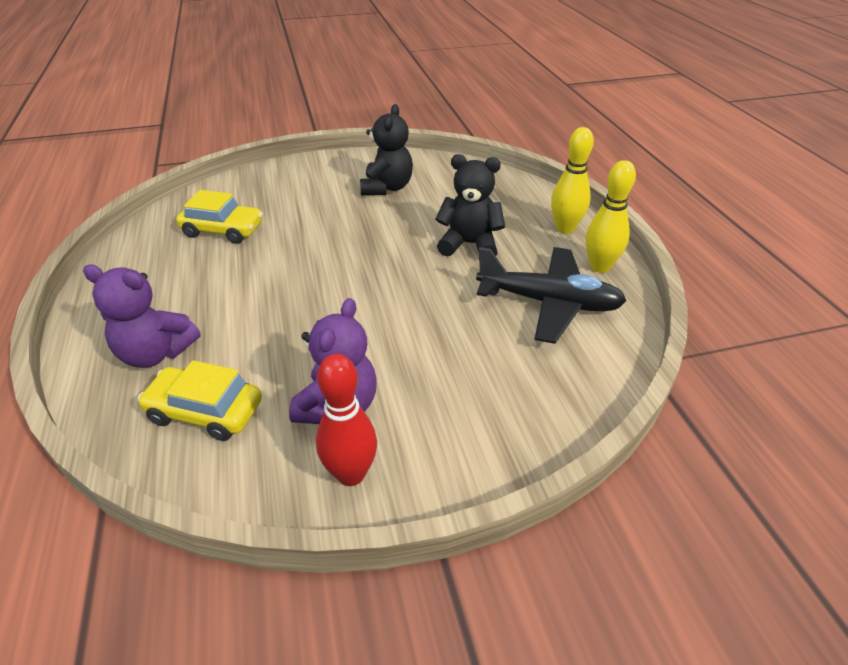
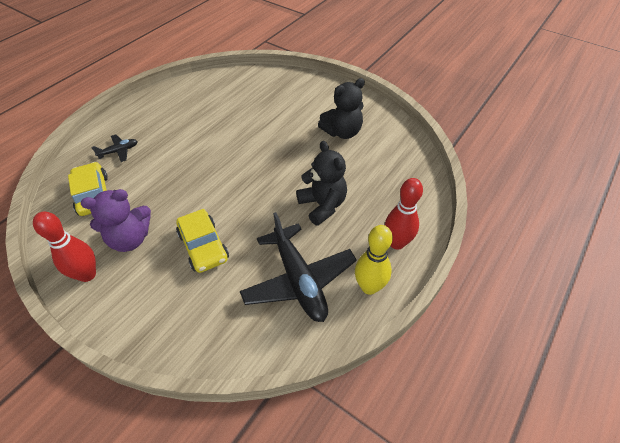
camera: 50 degrees right, 10 degrees up
(156, 353) = (119, 151): purple teddy bear -> black plane
(223, 230) = (230, 103): yellow car -> yellow car (203, 246)
(565, 228) = (396, 243): yellow bowling pin -> red bowling pin

